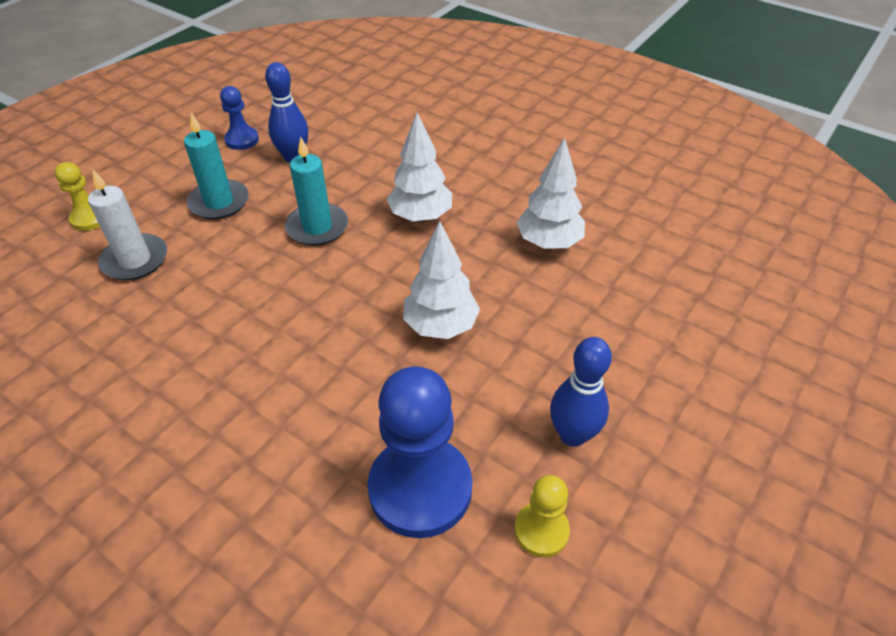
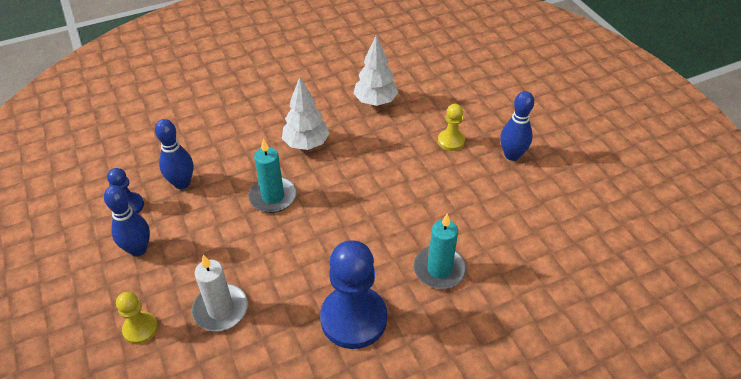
camera: 60 degrees left, 0 degrees up
(189, 171) = (138, 249): none -> blue bowling pin
(219, 202) = (196, 241): turquoise candle -> turquoise candle (439, 269)
(420, 488) = (511, 225): blue pawn -> blue pawn (353, 318)
(440, 326) = (406, 173): white tree -> none
(541, 530) = (558, 191): yellow pawn -> yellow pawn (451, 141)

